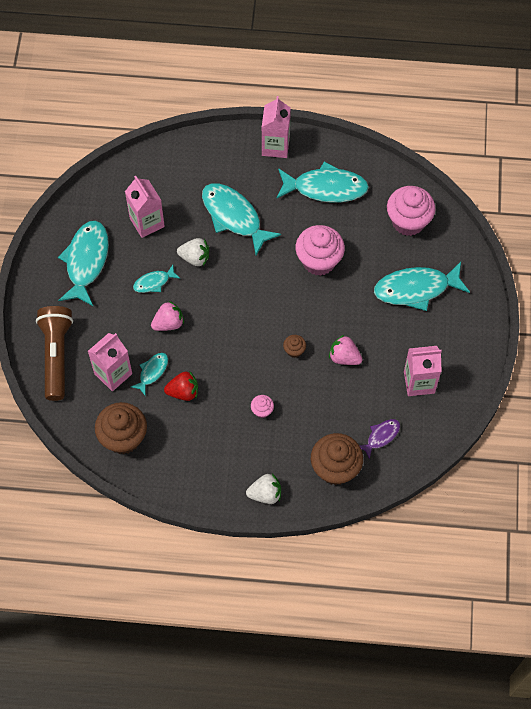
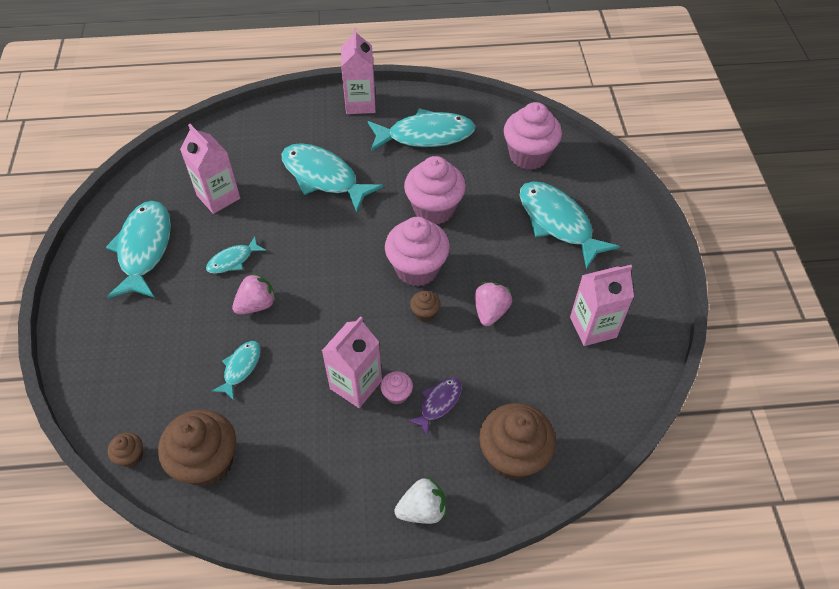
camera: 10 degrees left, 10 degrees down
(56, 356) = (107, 367): brown flashlight -> none
(71, 424) = (131, 456): none -> brown cupcake
(113, 374) = (187, 378): pink carton -> pink carton (356, 385)
(183, 392) = (286, 387): red strawberry -> none
(195, 258) = (282, 226): white strawberry -> none
(295, 312) = (417, 269): none -> pink cupcake
(344, 357) = (490, 311): pink strawberry -> pink strawberry turned 90 degrees clockwise
(381, 436) = (563, 403): purple fish -> purple fish (439, 403)
(416, 289) = (558, 222): turquoise fish -> turquoise fish turned 75 degrees clockwise

